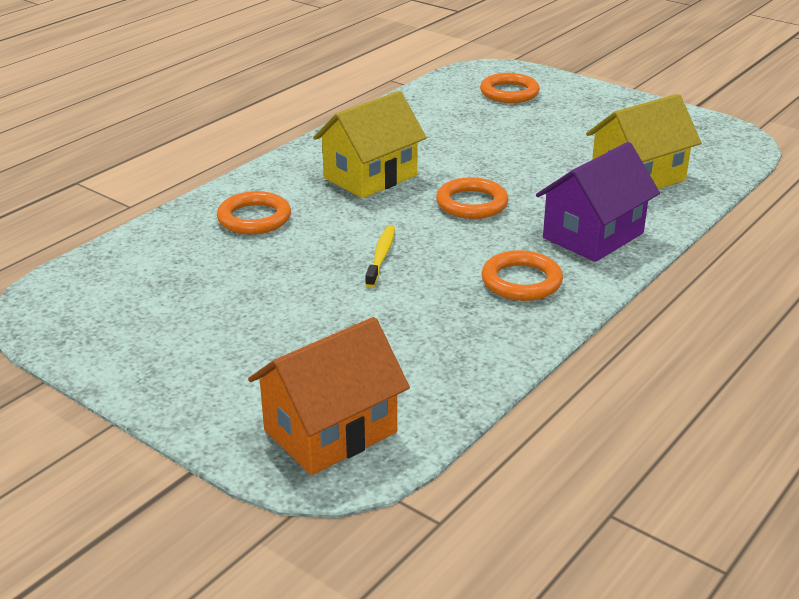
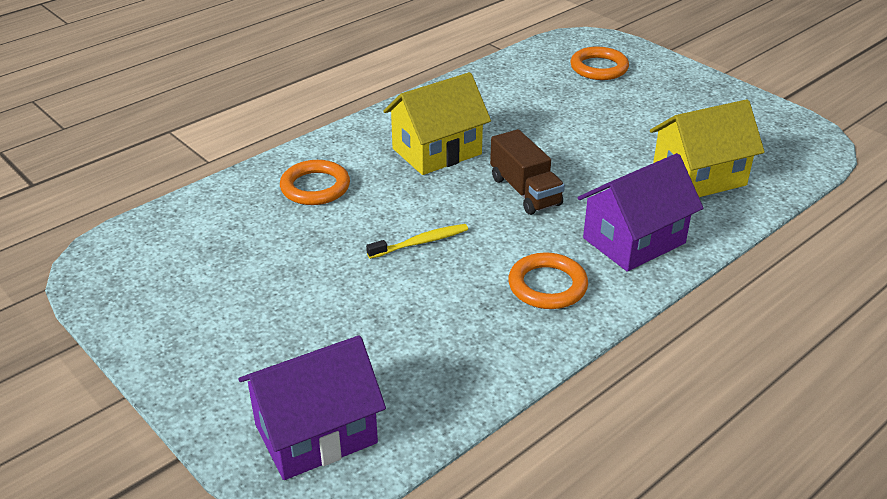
camera: 10 degrees right, 5 degrees up
(330, 431) = (316, 433): orange house -> purple house
(381, 256) = (420, 242): yellow toothbrush -> yellow toothbrush turned 45 degrees clockwise
(471, 203) = (525, 191): orange ring -> brown truck

